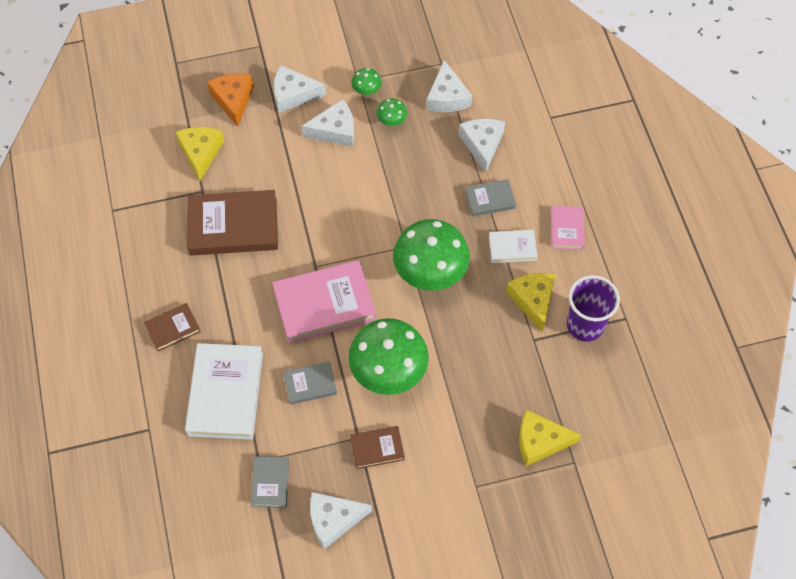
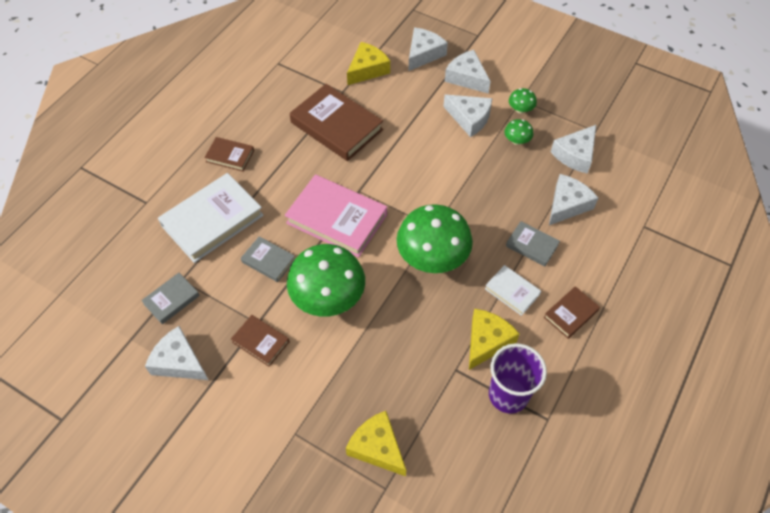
camera: 45 degrees right, 5 degrees down
(233, 100) = (423, 54): orange cheese -> white cheese
(567, 229) = (571, 314): pink book -> brown book

